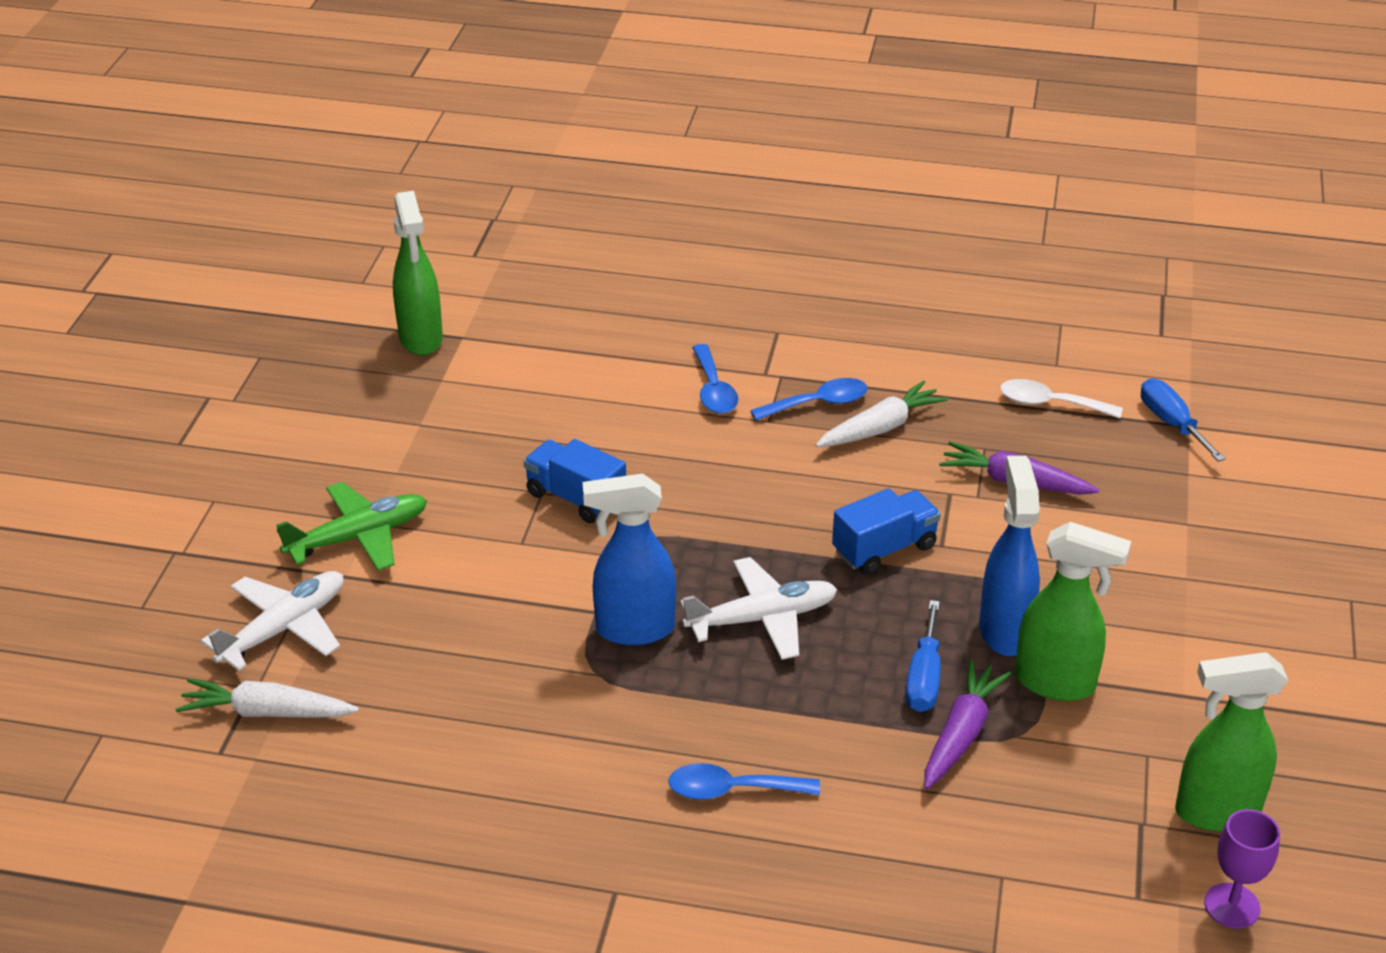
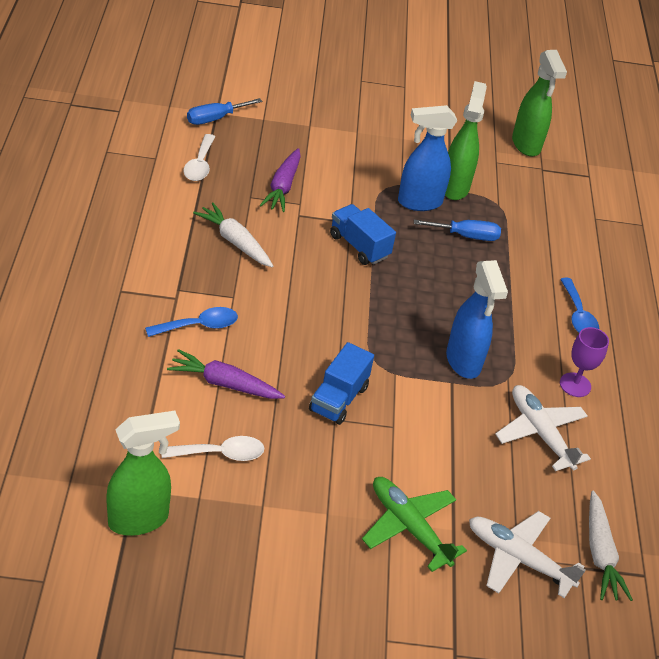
camera: 105 degrees left, 5 degrees up
(501, 397) = (220, 454): none -> white spoon
(762, 619) = (437, 302): white plane -> white plane (540, 433)
(818, 403) = (210, 271): blue spoon -> none
(961, 734) = (504, 225): purple carrot -> purple carrot (224, 384)
(1232, 906) = (581, 148): purple goblet -> purple goblet (575, 385)

